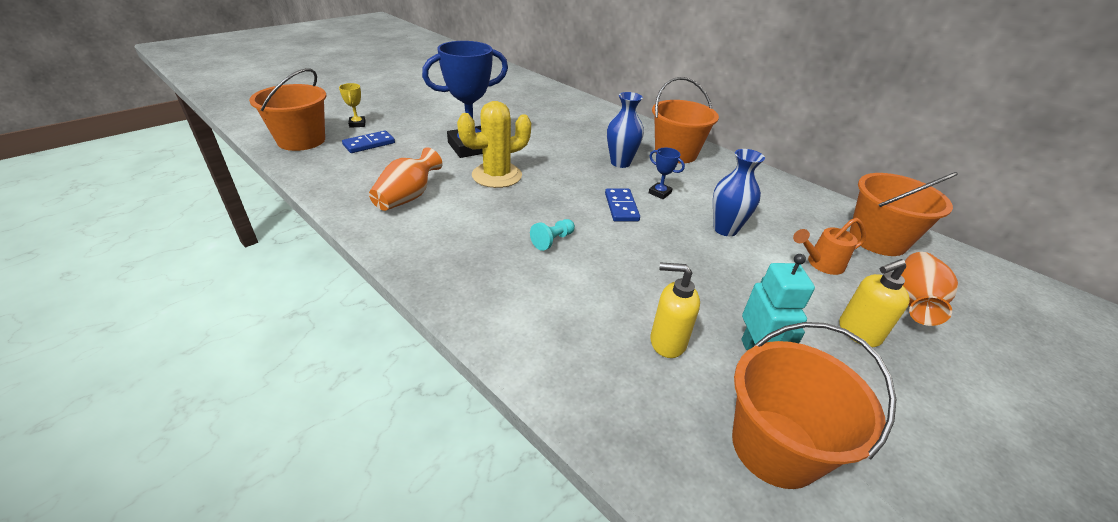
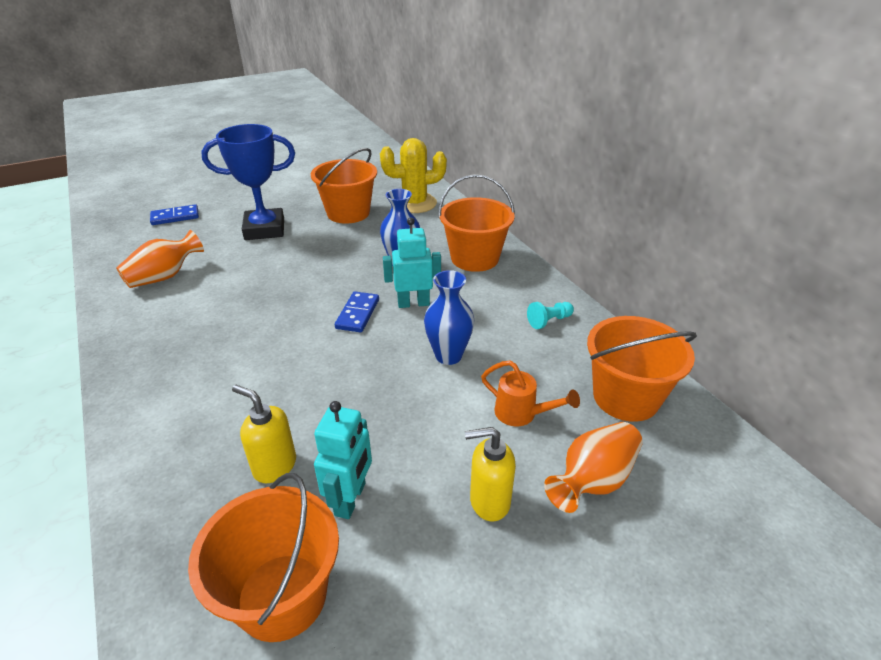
camera: 20 degrees right, 0 degrees up
(301, 140) = (121, 208): orange bucket -> orange bucket (348, 213)
(357, 124) = (181, 195): yellow trophy -> none
(497, 175) = (263, 263): yellow cactus -> yellow cactus (415, 203)
(552, 240) = (257, 340): turquoise pawn -> turquoise pawn (549, 321)
(659, 193) = (413, 303): blue trophy -> turquoise robot
(820, 264) = (522, 414): orange watering can -> orange watering can turned 150 degrees counterclockwise

